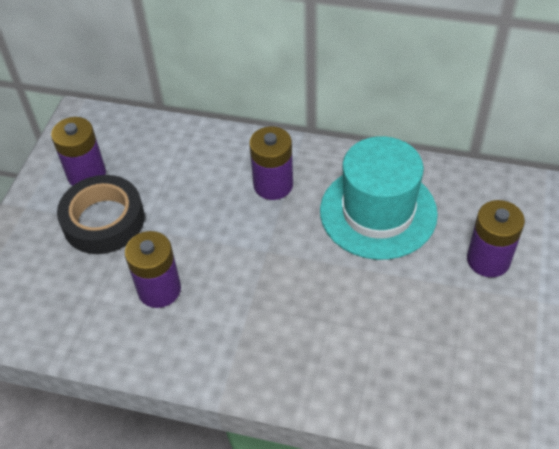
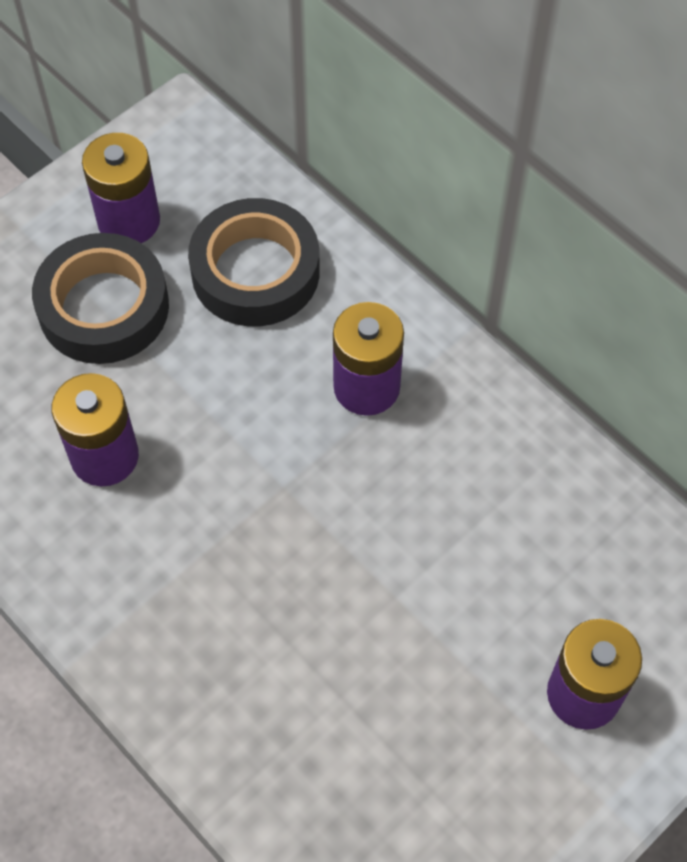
camera: 30 degrees right, 10 degrees up
(174, 163) = (255, 271): none -> black tape
(378, 212) = (482, 520): turquoise hat -> none

